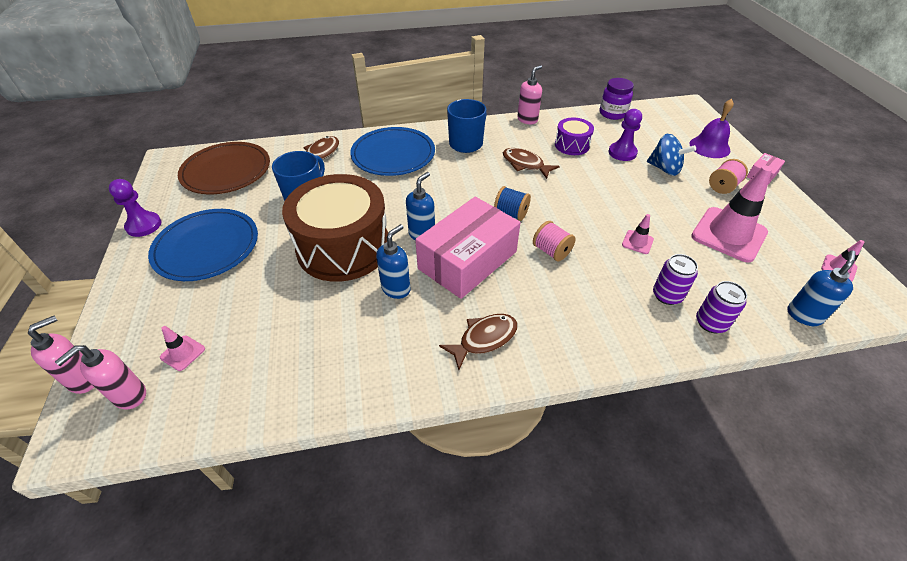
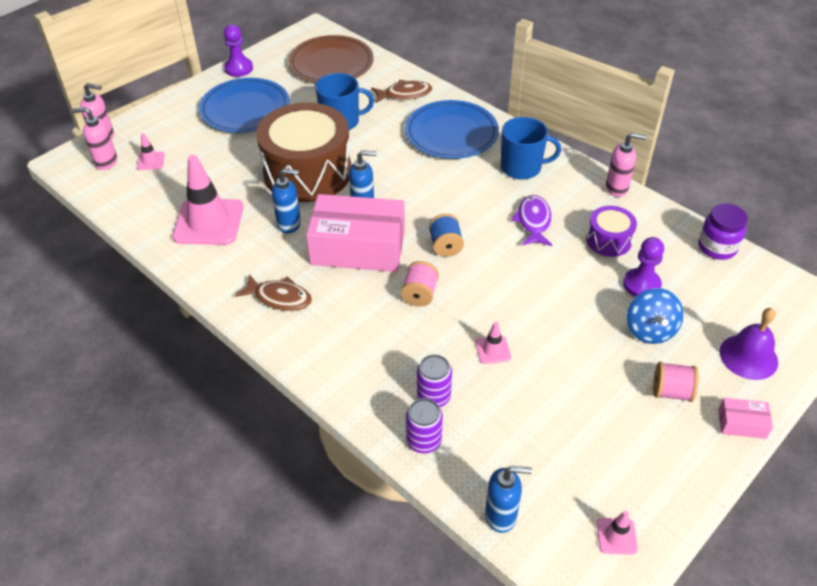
camera: 55 degrees right, 0 degrees up
(525, 164) = (533, 221): brown fish -> purple fish
(728, 234) = (580, 420): pink traffic cone -> pink traffic cone (208, 222)

